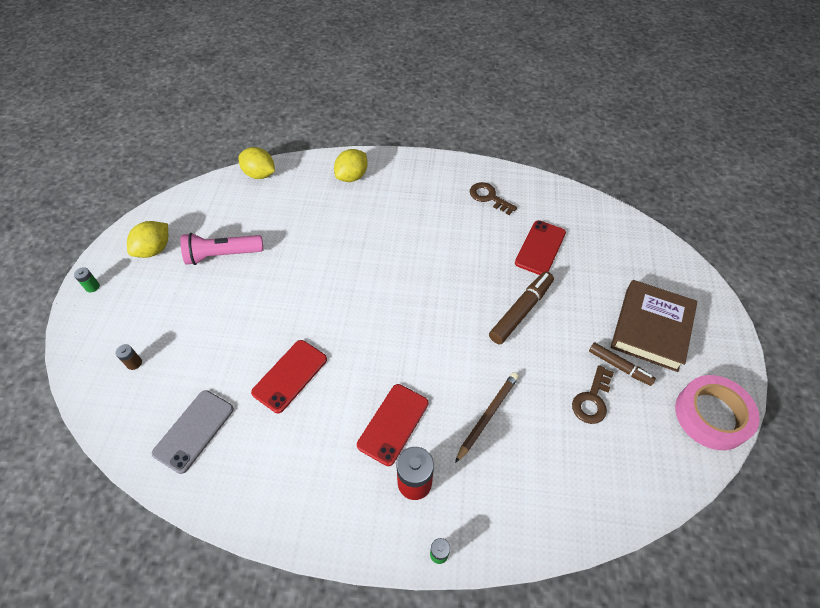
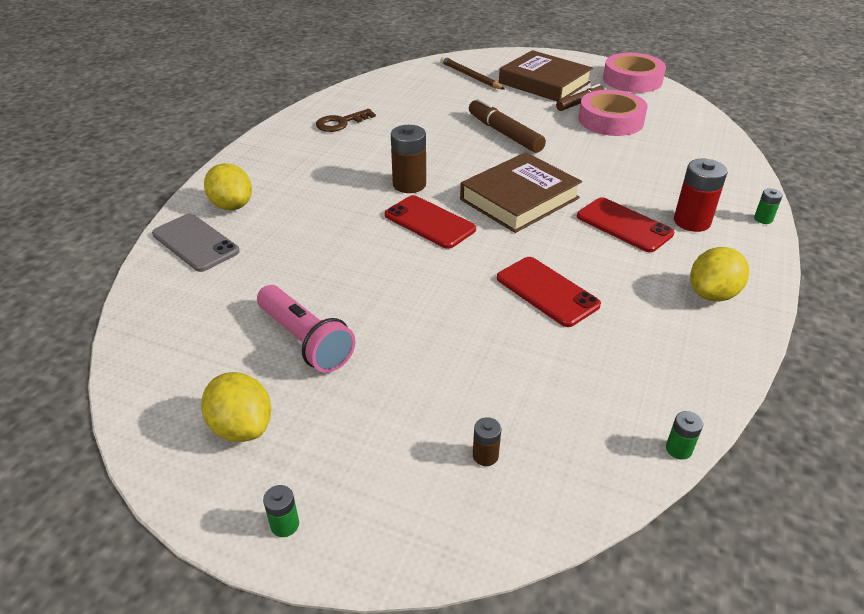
camera: 75 degrees left, 15 degrees down
(138, 471) = (678, 449): none -> green battery
(194, 431) = (618, 386): grey phone -> grey phone (195, 243)
(222, 255) = (305, 340): pink flashlight -> pink flashlight turned 45 degrees counterclockwise
(260, 174) = (153, 288): yellow lemon -> yellow lemon (712, 294)
(409, 263) = (409, 184): none -> brown battery
(412, 339) = (519, 199): none -> brown book
(487, 415) = (620, 171): brown pencil -> brown pencil (470, 76)
(540, 248) = (429, 110): red phone -> red phone (429, 222)
(592, 399) = (610, 120): brown key -> pink tape

